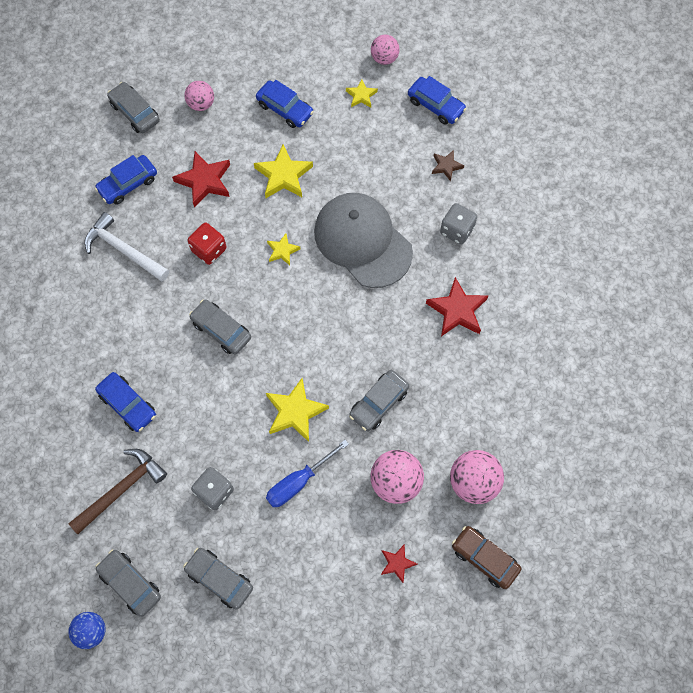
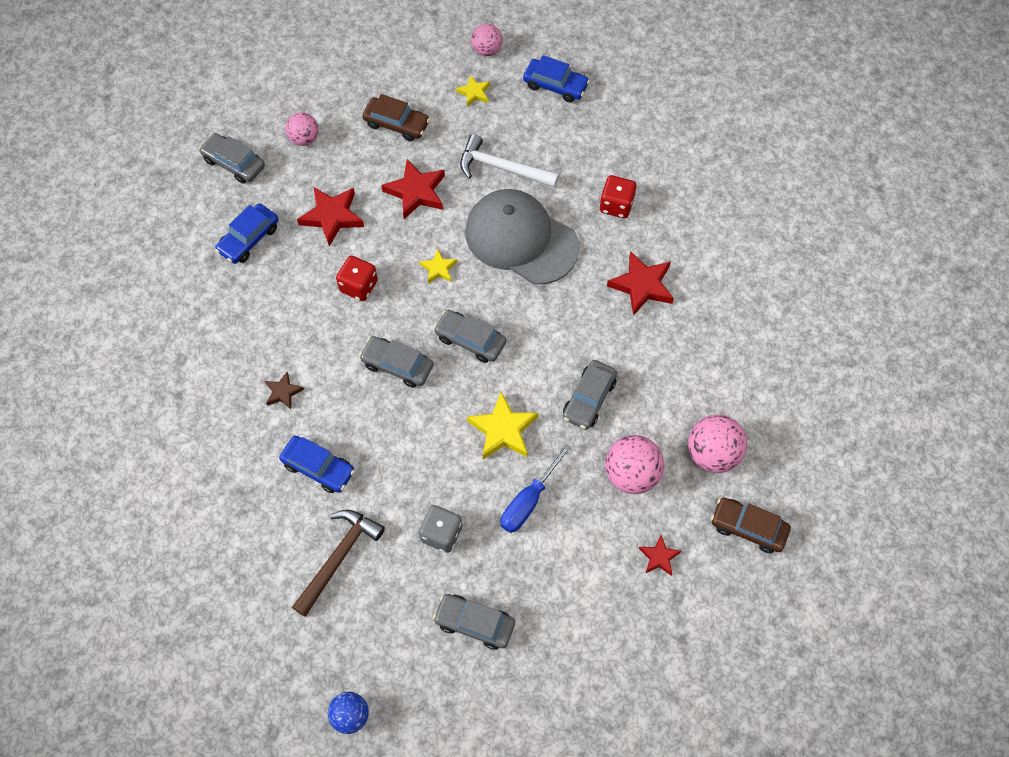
camera: 15 degrees left, 5 degrees down
(124, 250) = (265, 308): white hammer -> white hammer (502, 168)
(130, 583) = (378, 654): grey car -> grey car (470, 340)
(283, 175) = (416, 192): yellow star -> red star
(285, 109) = (396, 124): blue car -> brown car
(446, 166) = (585, 144): brown star -> brown star (283, 392)
(456, 230) = (616, 205): grey dice -> red dice

